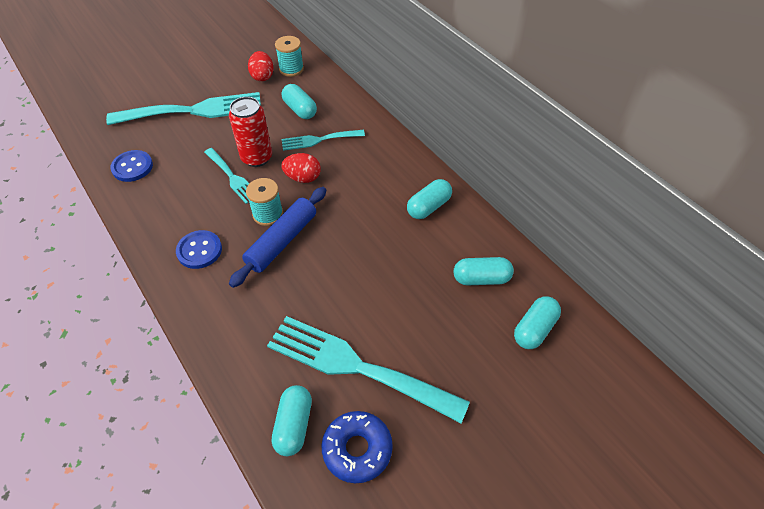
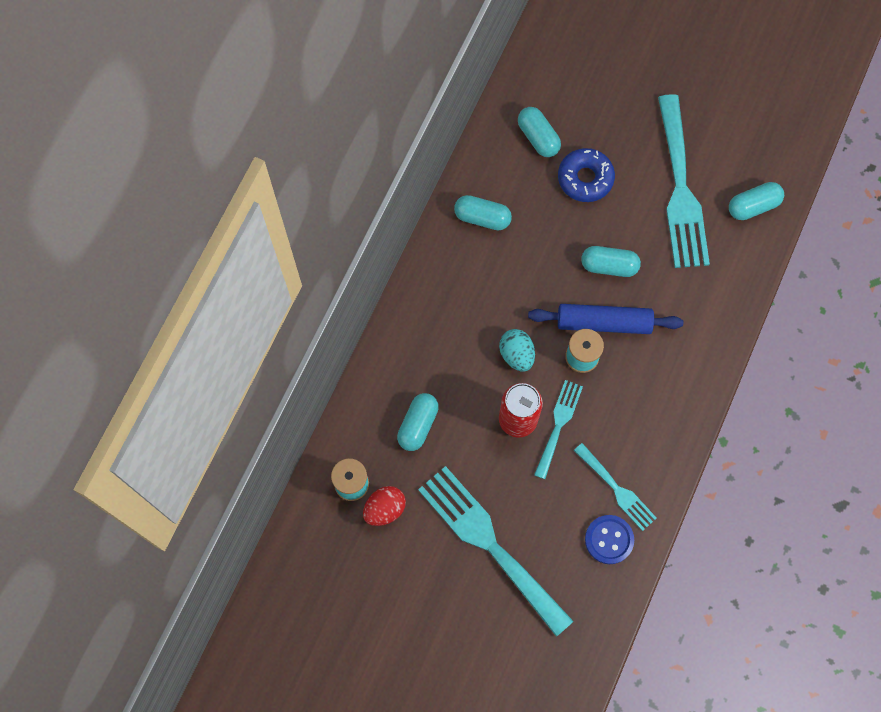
camera: 120 degrees left, 20 degrees up
(199, 250) = (660, 388): blue button -> none
(303, 178) = (516, 355): red egg -> turquoise egg
(319, 140) = (453, 373): turquoise fork -> turquoise fork (617, 489)
(357, 449) = (740, 154): blue donut -> blue donut (585, 178)
(534, 329) = (563, 79): turquoise capsule -> turquoise capsule (609, 266)

